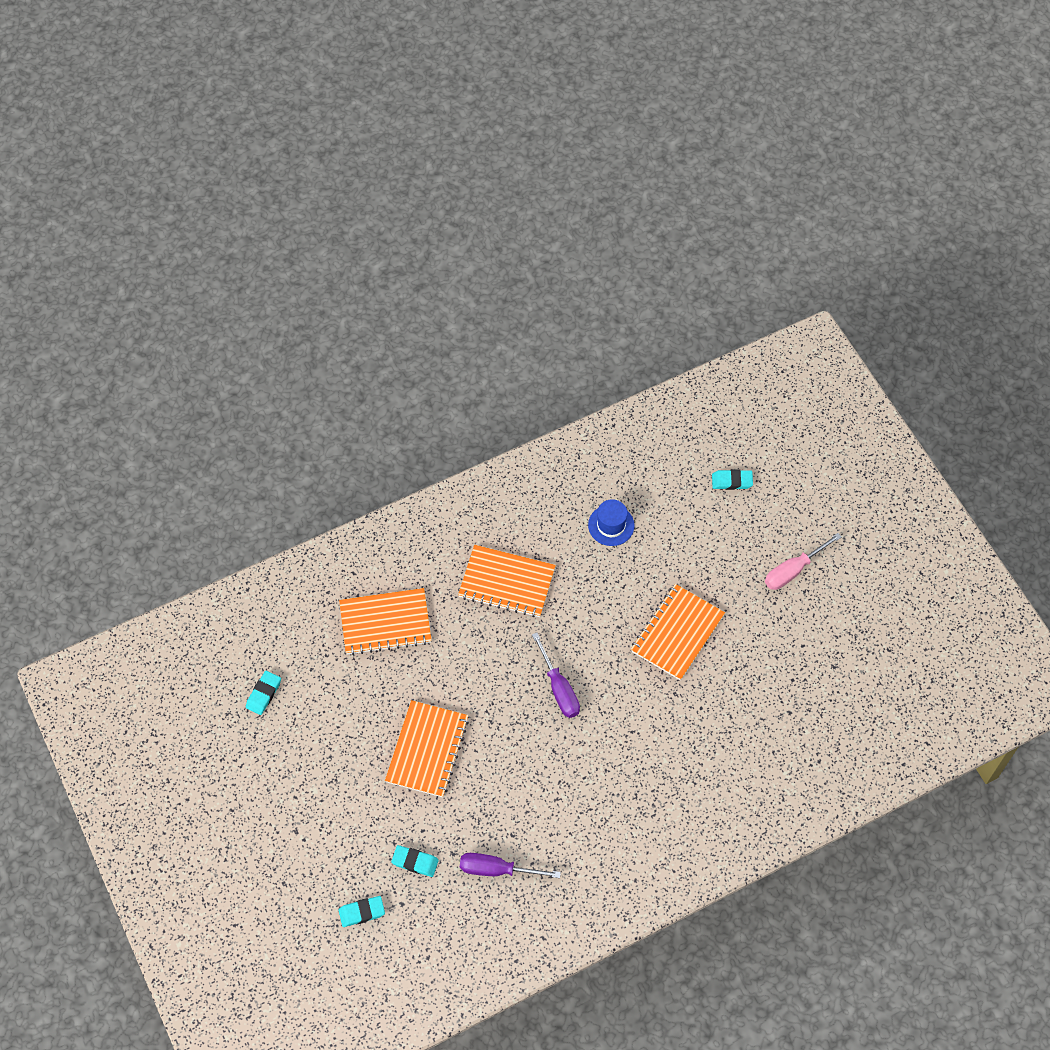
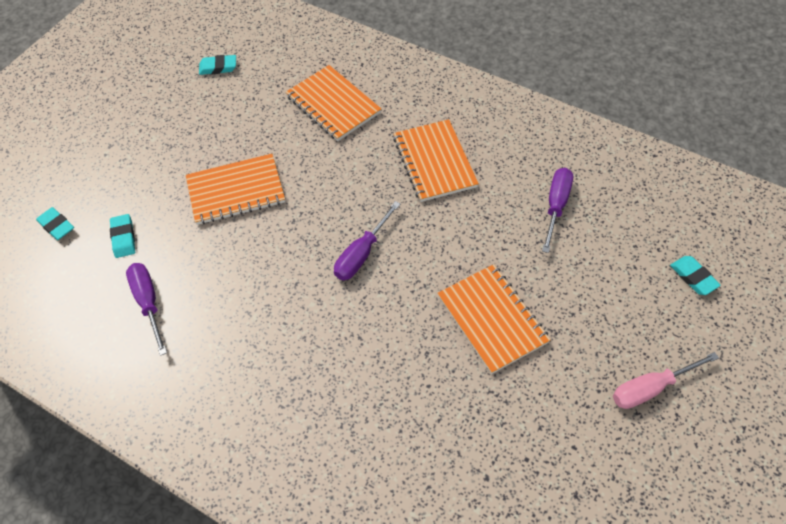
camera: 60 degrees right, 5 degrees down
(611, 525) = (556, 206): blue hat -> purple screwdriver
(677, 633) = (492, 319): orange notebook -> orange notebook turned 60 degrees clockwise
(793, 570) = (650, 388): pink screwdriver -> pink screwdriver turned 45 degrees counterclockwise

